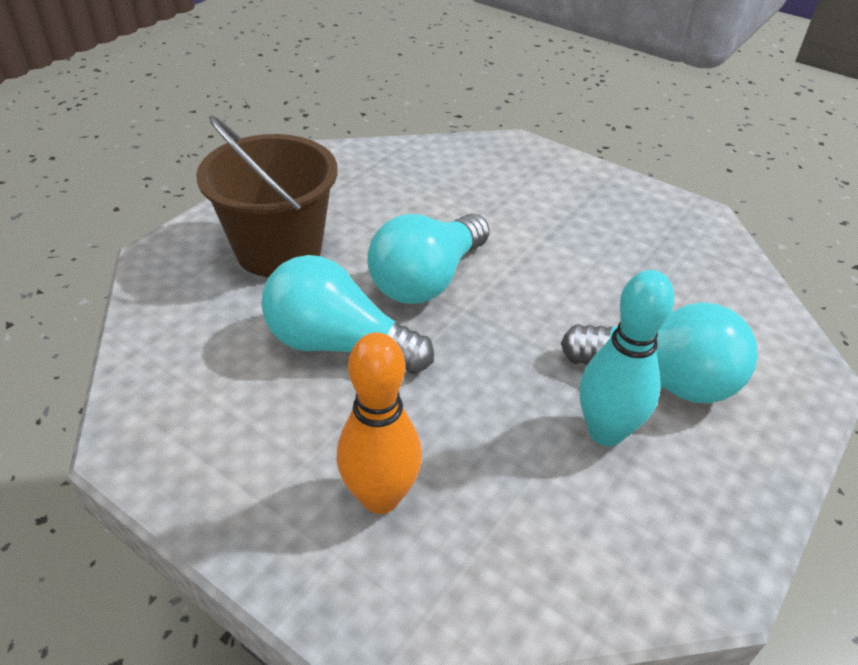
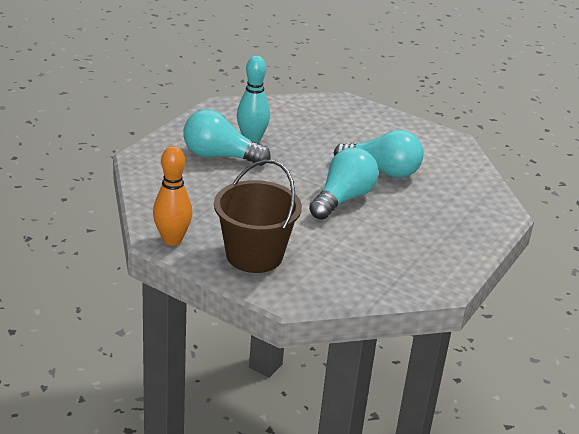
camera: 175 degrees right, 10 degrees down
(279, 250) = (437, 215): brown bucket -> brown bucket (254, 255)
(380, 497) = (346, 125): orange bowling pin -> orange bowling pin (172, 240)

